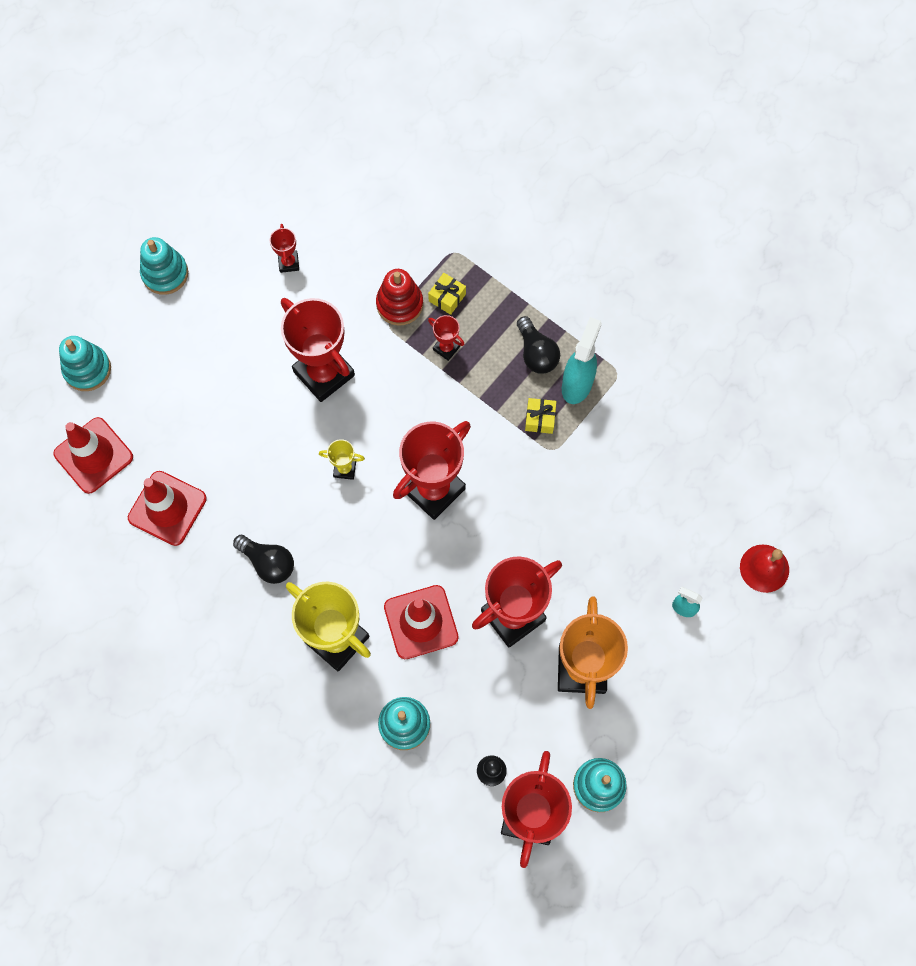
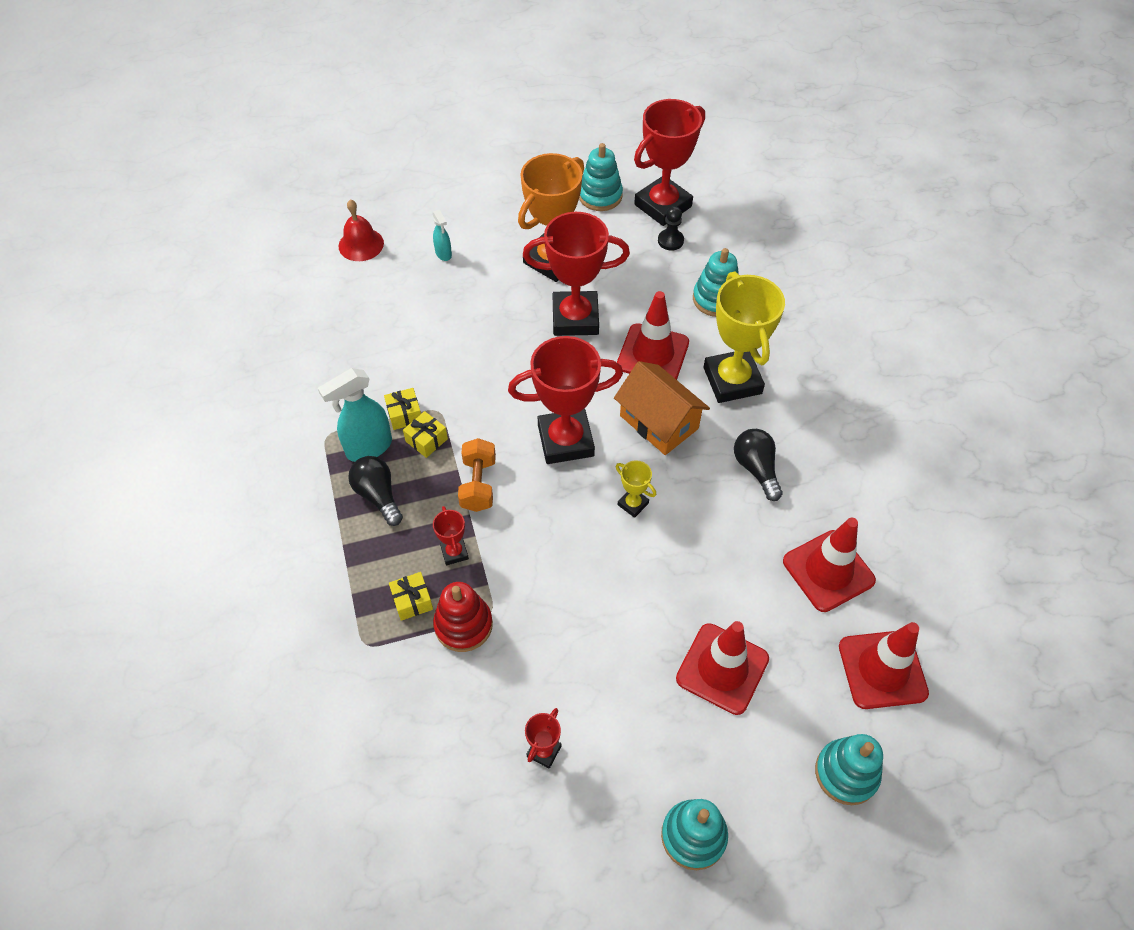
camera: 145 degrees left, 15 degrees down
(205, 386) = (722, 668): none -> red traffic cone
(324, 373) = (590, 604): red trophy -> none
(371, 555) = (659, 422): none -> orange house
(471, 409) = (478, 484): none -> orange dumbbell
(536, 353) = (378, 495): black light bulb -> black light bulb turned 45 degrees counterclockwise
(575, 429) = (404, 414): none -> yellow gift

